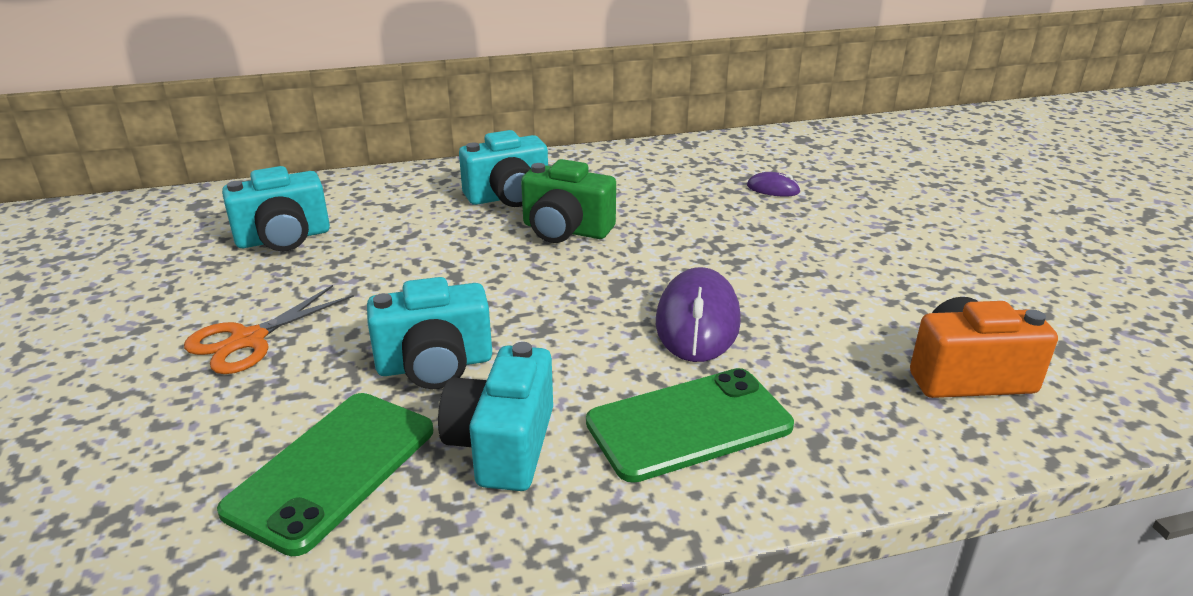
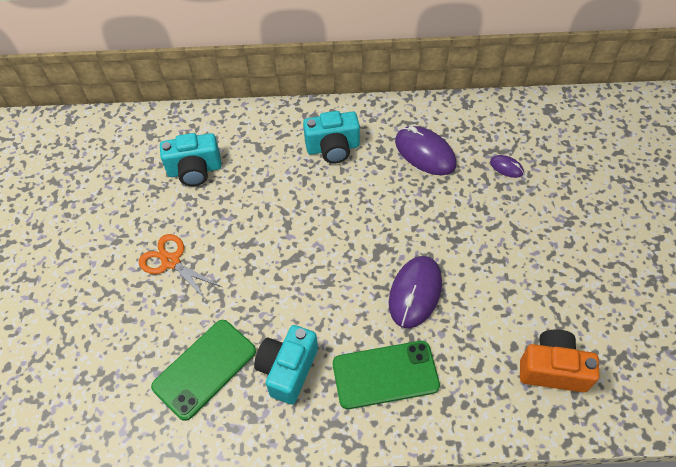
camera: 15 degrees right, 25 degrees up
(248, 340) = (171, 261): orange scissors -> orange scissors turned 75 degrees clockwise
(435, 365) = (264, 301): turquoise camera -> none
(565, 230) = (360, 191): green camera -> none
(649, 188) = (425, 153): none -> purple mouse

